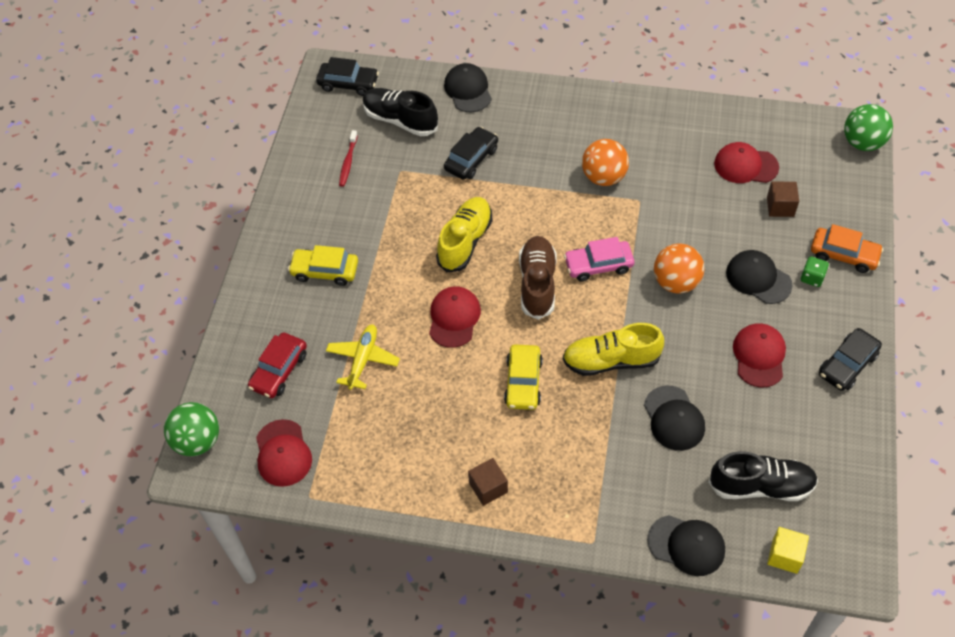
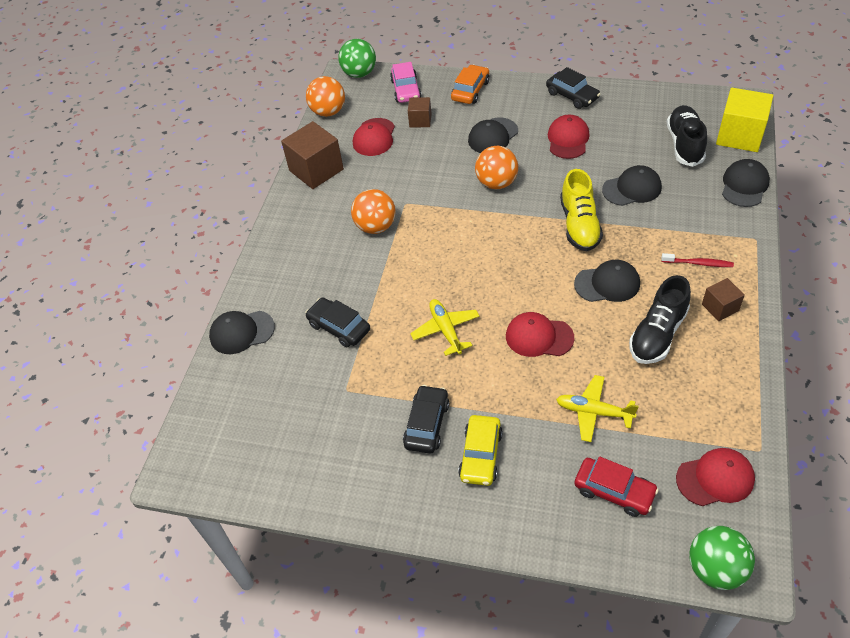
camera: 85 degrees left, 5 degrees down
(348, 83) = (204, 449): black car -> black car (427, 424)
(348, 162) = (326, 442): red toothbrush -> red toothbrush (698, 263)
(400, 120) = (273, 393): black shoe -> black shoe (657, 334)
(465, 241) = (446, 330): yellow shoe -> yellow plane
(523, 382) = (607, 284): yellow car -> black cap
(537, 284) = (498, 274): brown shoe -> none
(598, 265) = (477, 231): pink car -> pink car (406, 90)
(687, 120) = (316, 170): none -> brown cube
(759, 356) = (568, 139): red cap -> red cap turned 90 degrees clockwise
(785, 555) = (739, 135): yellow cube -> yellow cube, size x1.84
(786, 120) = (328, 112): none -> orange ball
(812, 278) = (492, 108): green dice -> none

